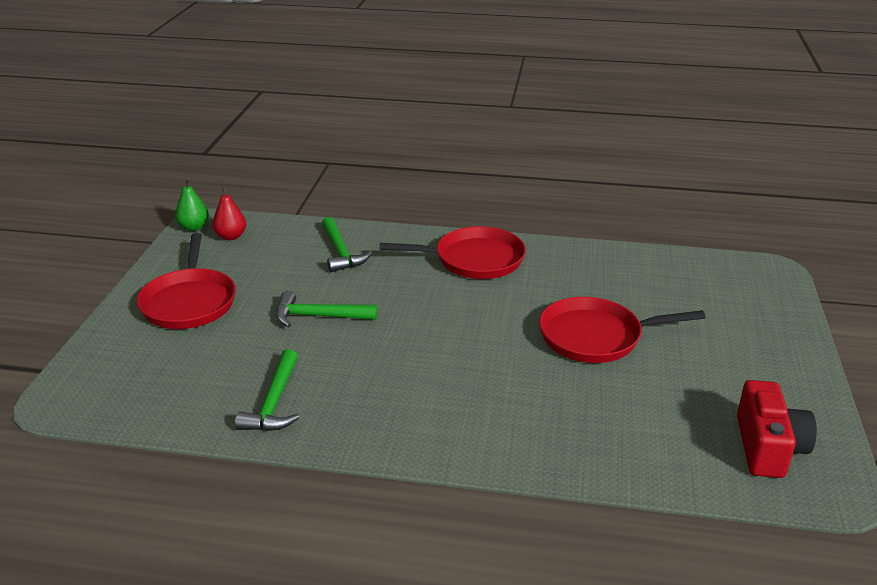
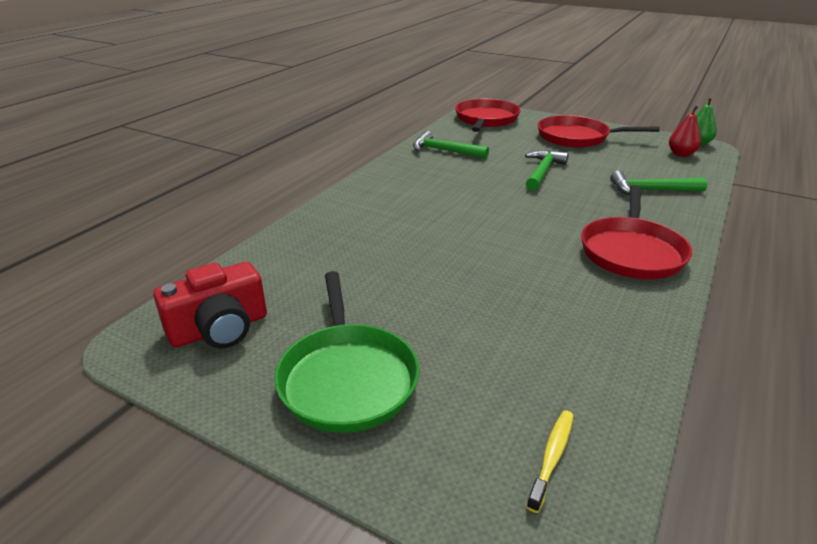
camera: 110 degrees right, 0 degrees up
(595, 337) = (452, 285): red pan -> red pan (486, 119)
(725, 277) = (552, 457): none -> yellow toothbrush
(746, 360) = (347, 378): none -> green pan
(768, 447) = (220, 329): red camera -> red camera turned 60 degrees counterclockwise

